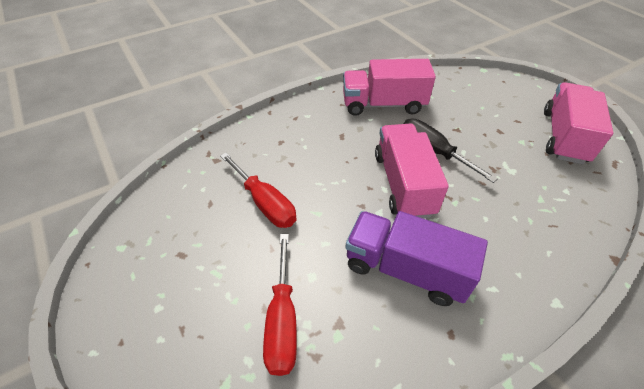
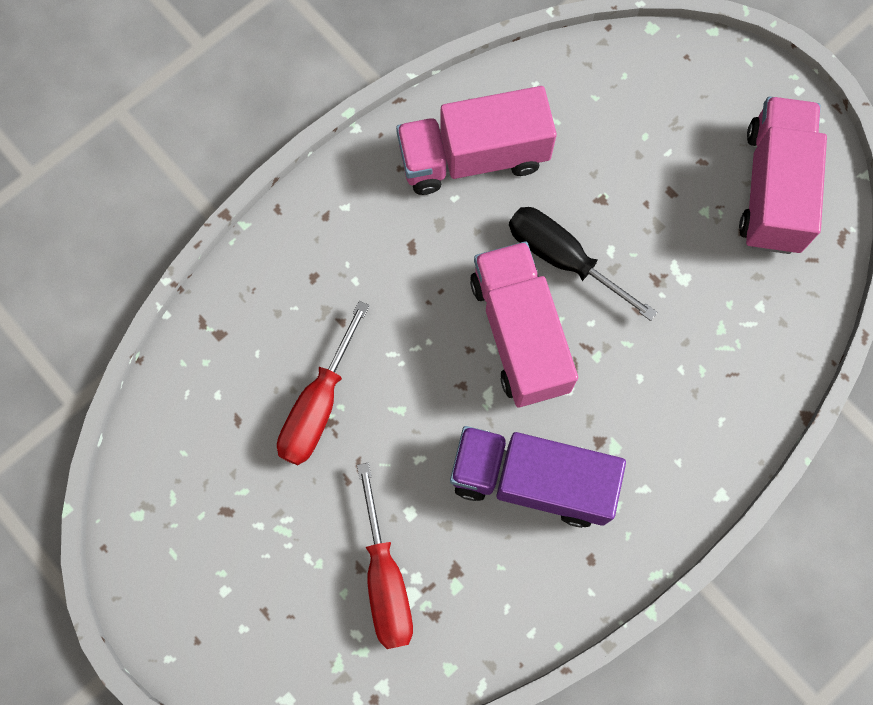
camera: 10 degrees left, 25 degrees up
(265, 203) = (318, 405): red screwdriver -> red screwdriver turned 75 degrees clockwise

